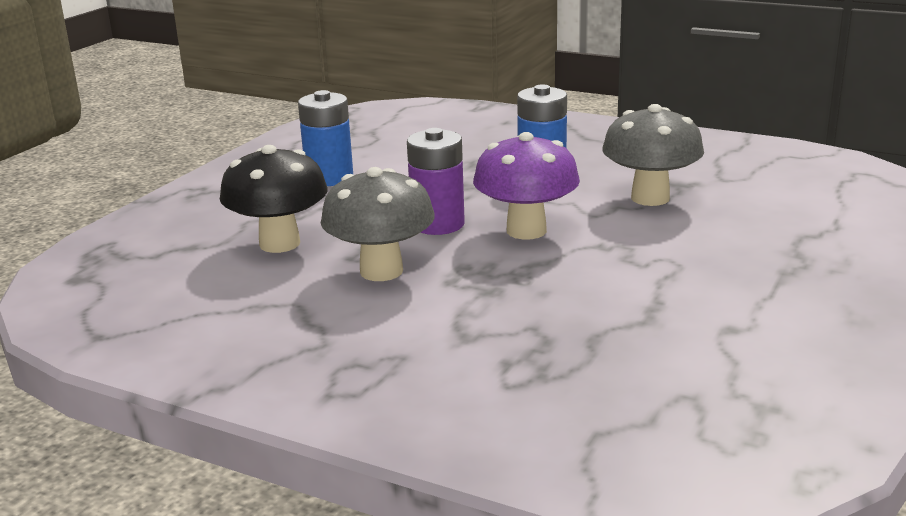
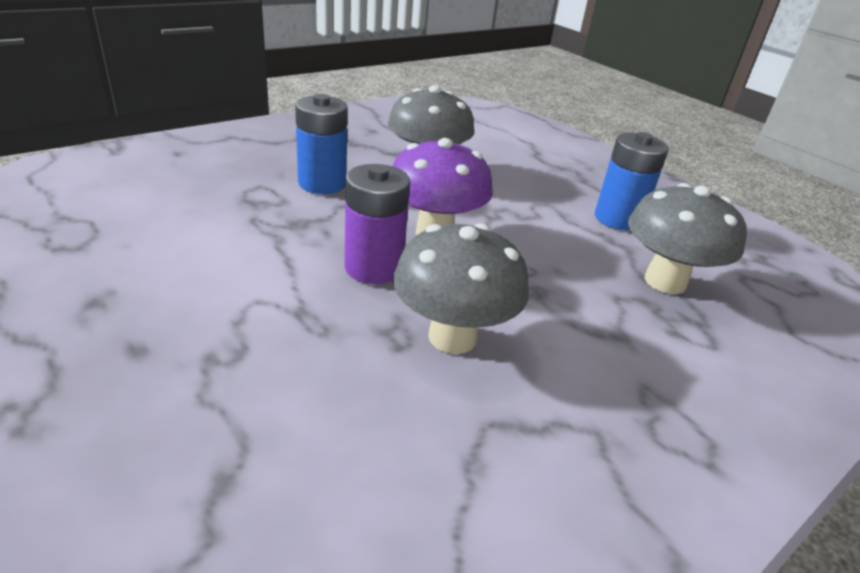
camera: 70 degrees left, 10 degrees up
(279, 243) = (308, 388): black mushroom -> none
(329, 178) = (157, 288): blue battery -> blue battery (617, 219)
(601, 347) = (665, 282): none -> grey mushroom

